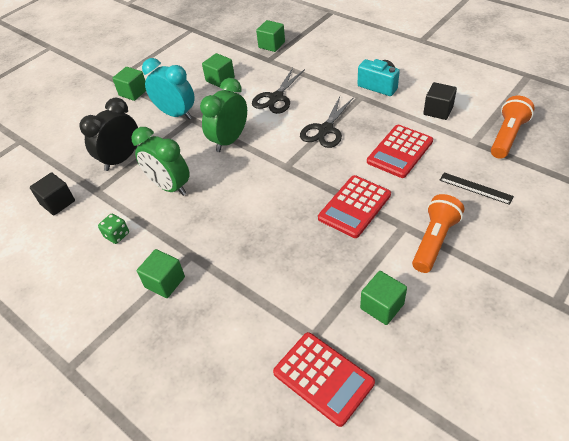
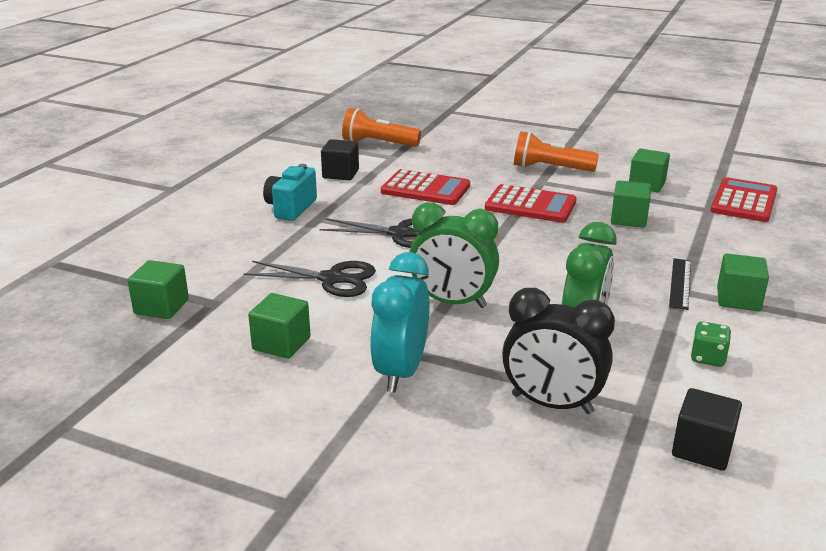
camera: 110 degrees left, 20 degrees down
(133, 92) = (340, 452): green cube -> green cube (628, 219)
(475, 188) = (466, 155): black ruler -> black ruler (680, 283)

